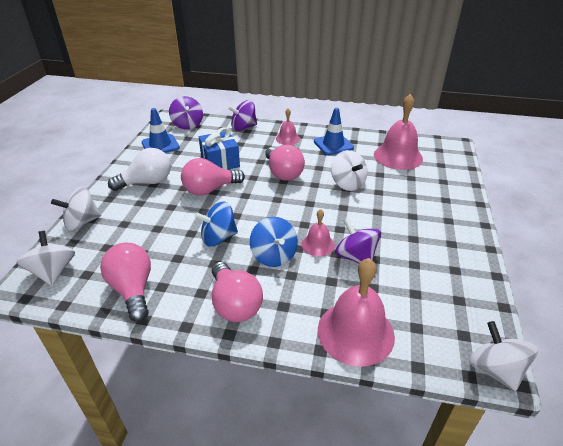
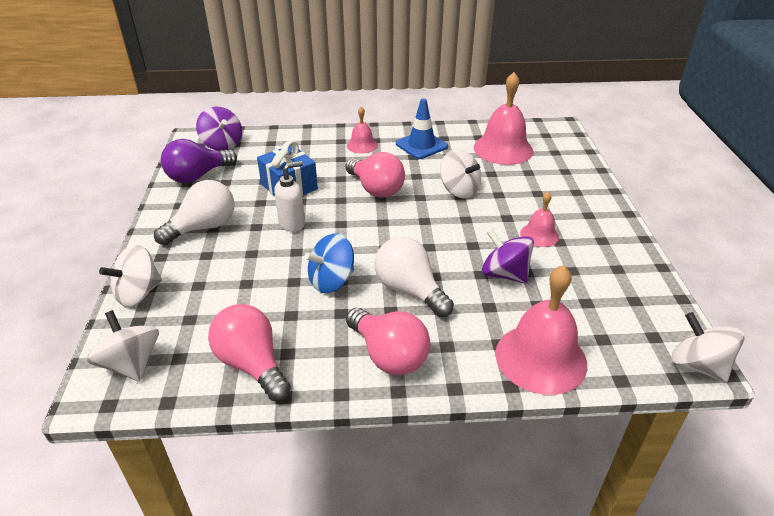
camera: 15 degrees left, 0 degrees up
(160, 145) = (197, 176): blue traffic cone -> purple light bulb
(210, 190) = (292, 224): pink light bulb -> white soap dispenser
(243, 127) = (299, 138): purple spinning top -> none
(274, 256) = (409, 290): blue spinning top -> white light bulb
(318, 244) = (455, 267): pink bell -> pink bell (539, 235)

